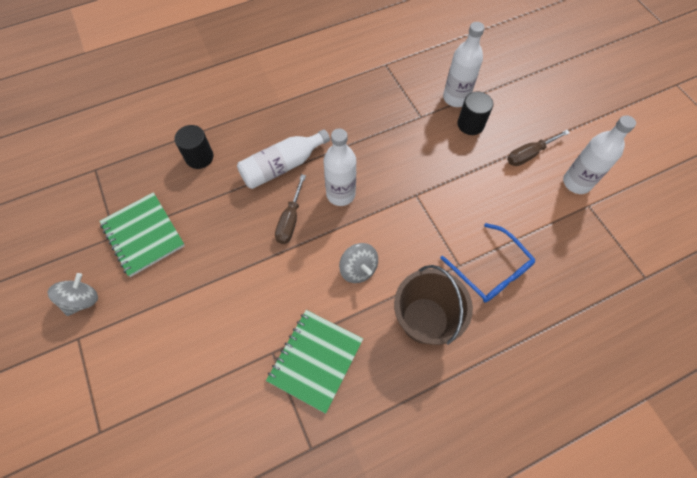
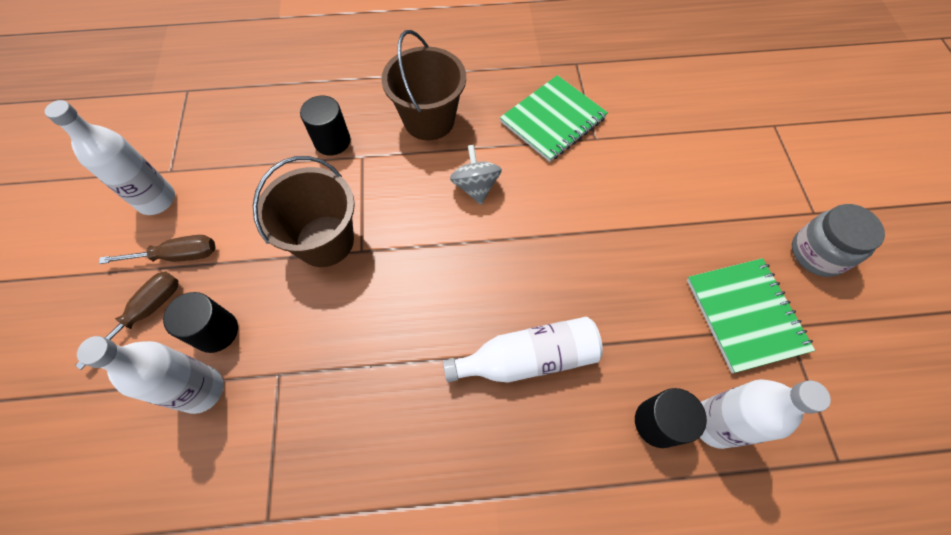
camera: 160 degrees left, 0 degrees up
(82, 300) = (817, 253): grey spinning top -> grey jar
(290, 220) = (538, 271): brown screwdriver -> brown screwdriver (147, 312)
(340, 194) = (459, 284): white bottle -> white bottle (714, 423)
(444, 193) = (325, 241): none -> brown bucket
(491, 271) = (332, 141): blue glasses -> black cylinder

